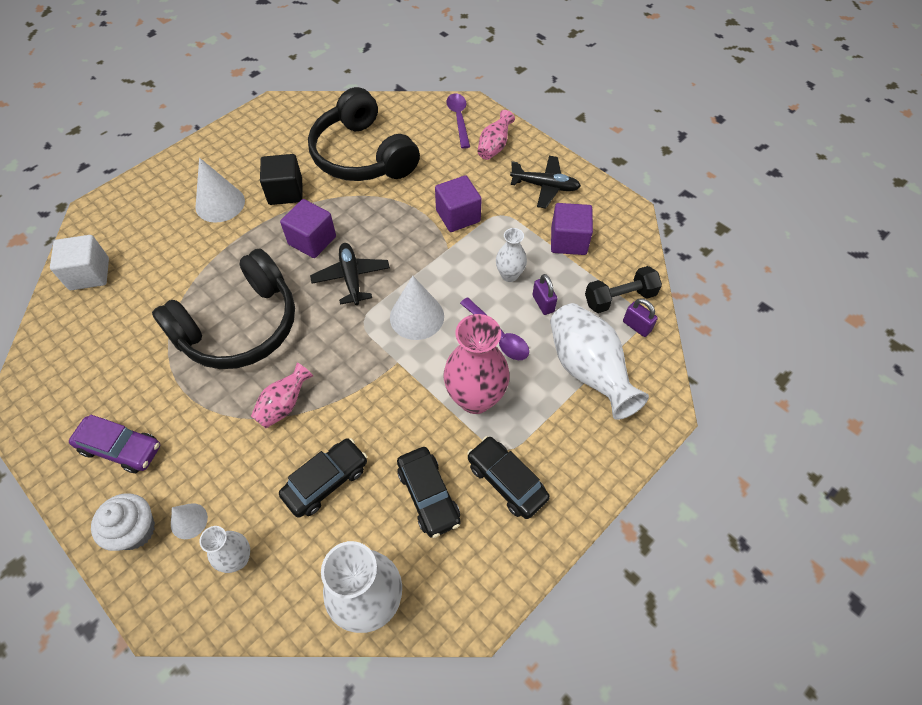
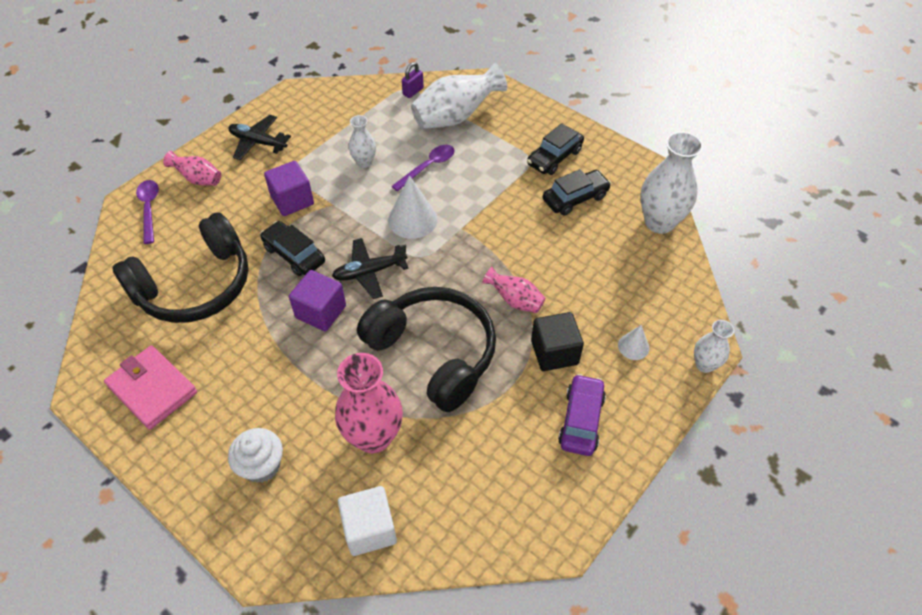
camera: 95 degrees left, 5 degrees down
(135, 530) = (651, 384): white cupcake -> white cupcake (262, 465)
(220, 204) = (260, 413): white cone -> none
(238, 559) = (653, 305): white vase -> white vase (704, 365)
(264, 140) = (152, 389): none -> pink wallet
(285, 192) = (246, 349): black cube -> black cube (554, 352)
(326, 481) = (578, 260): black car -> black car (294, 255)
(459, 119) = (149, 209): purple spoon -> purple spoon turned 90 degrees clockwise
(475, 398) = (489, 177): pink vase -> pink vase (373, 437)
(543, 303) = (394, 141): purple padlock -> none
(545, 186) = (258, 142): black plane -> black plane turned 75 degrees counterclockwise
(568, 241) = (326, 127): purple cube -> none
(619, 298) = (386, 99): black dumbbell -> none

